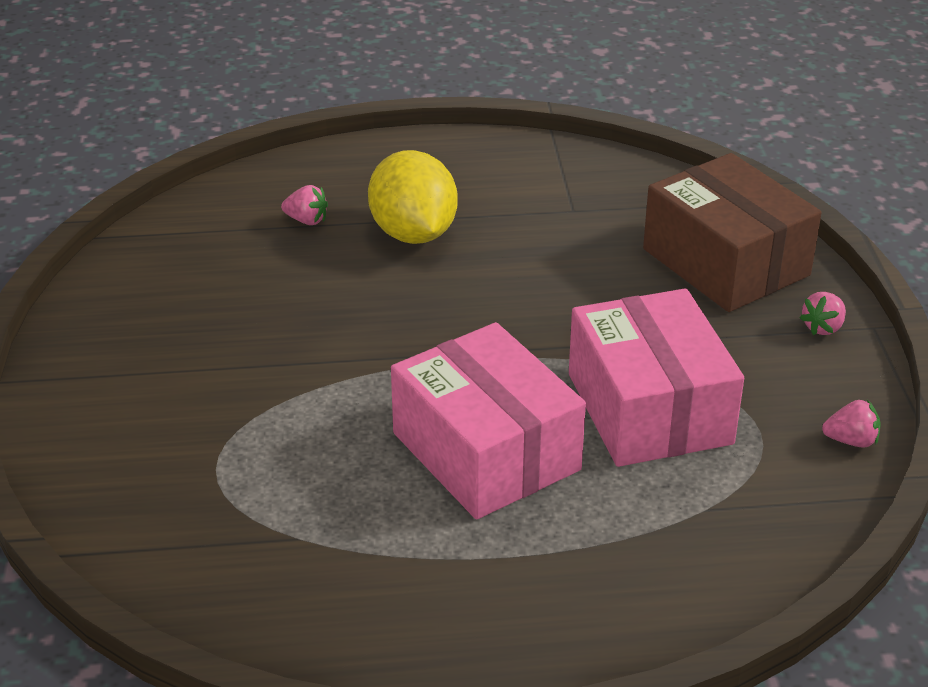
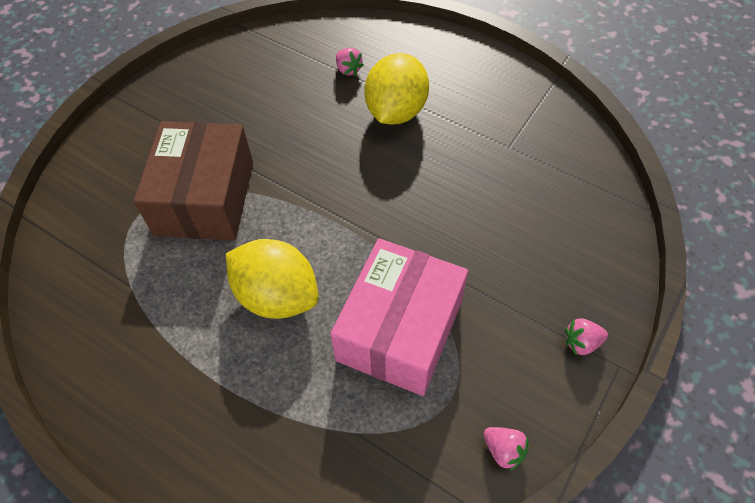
camera: 40 degrees right, 20 degrees up
(486, 451) = (277, 296): pink box -> yellow lemon
(726, 262) = (568, 246): brown box -> brown box (205, 198)

